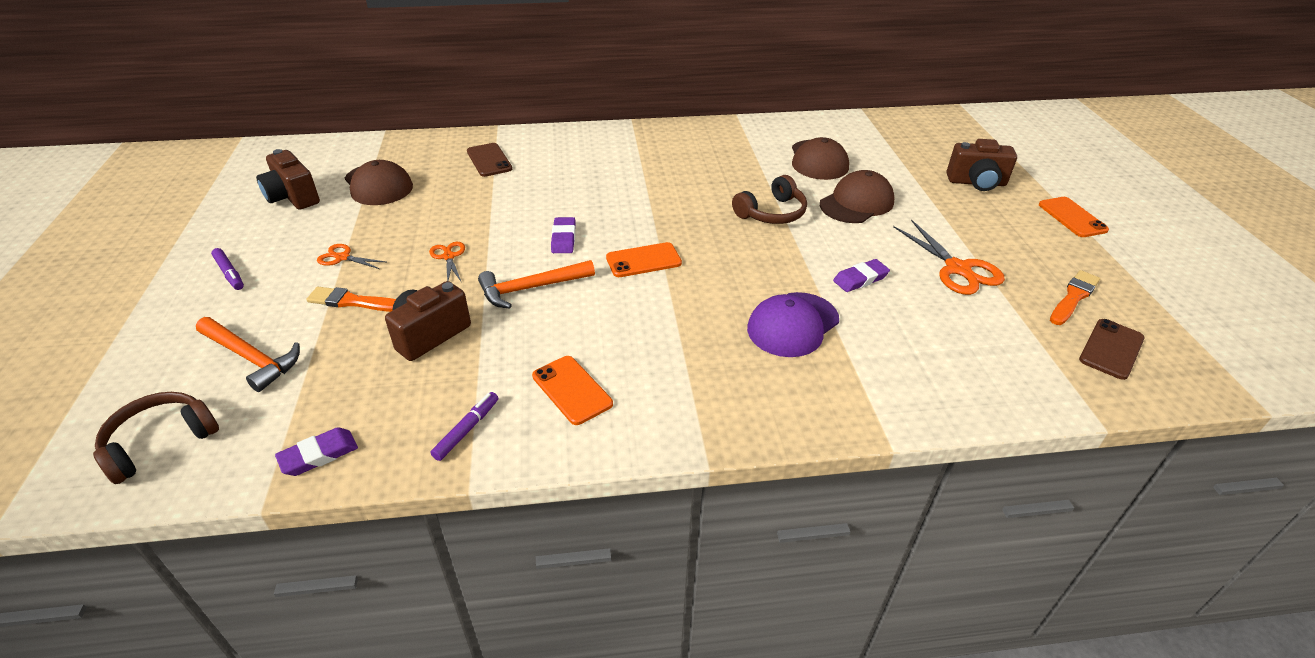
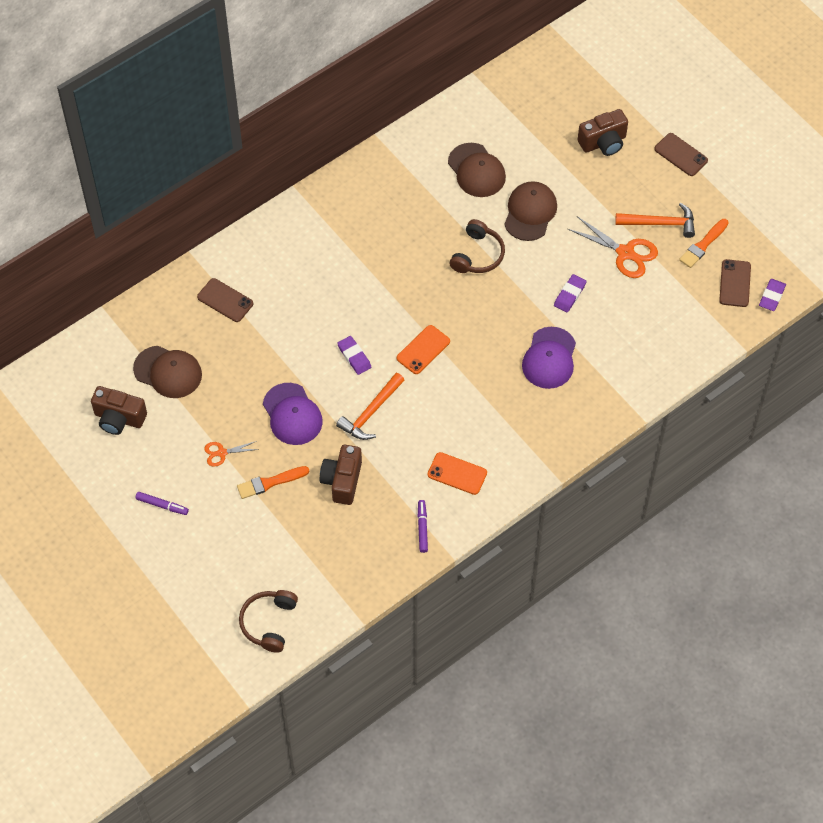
camera: 30 degrees left, 20 degrees up
(251, 358) = (255, 552): orange hammer -> orange hammer (660, 223)
(319, 455) = (360, 583): purple eraser -> purple eraser (772, 296)
(448, 257) = (292, 414): orange scissors -> purple cap
(1072, 217) = (681, 155): orange phone -> brown phone
(1073, 297) = (703, 245): orange brush -> orange brush turned 150 degrees counterclockwise

